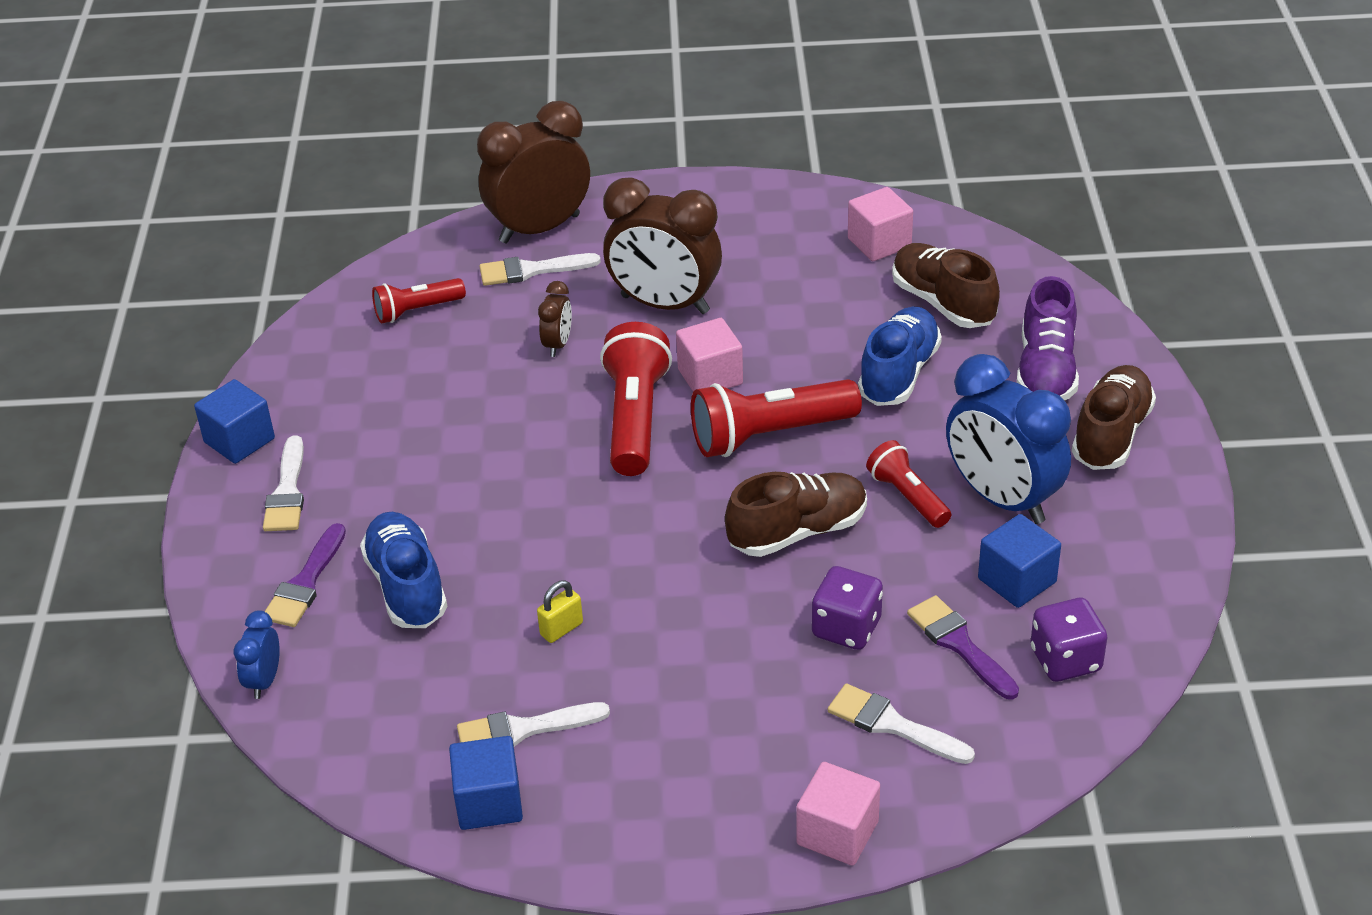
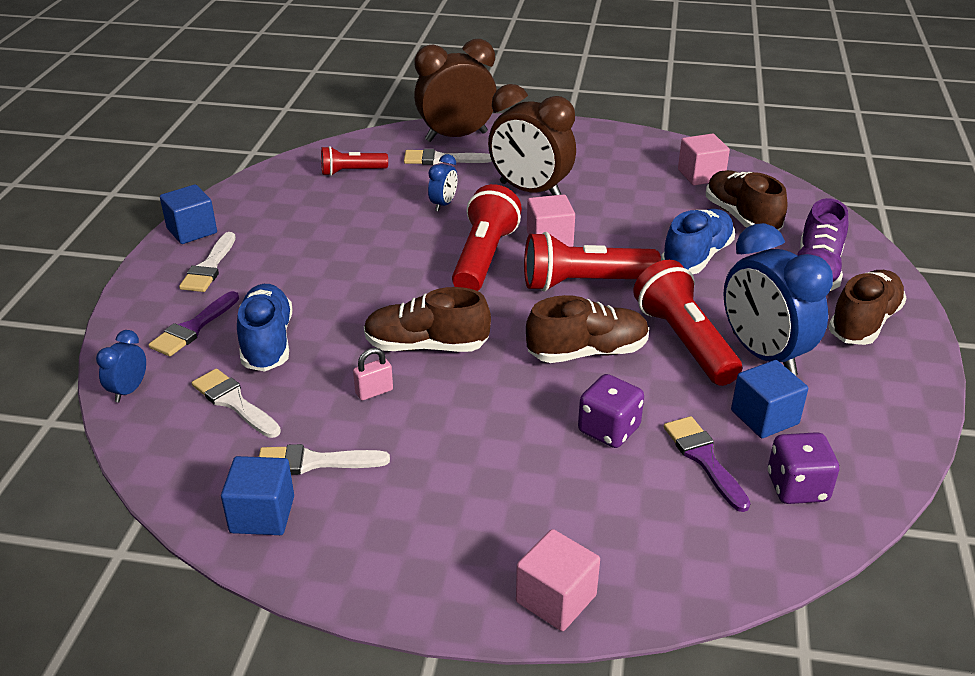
camera: 10 degrees right, 5 degrees down
(558, 344) = (443, 204): brown clock -> blue clock
(561, 629) = (374, 392): yellow padlock -> pink padlock
(603, 557) = (426, 346): none -> brown shoe
(892, 725) = (629, 514): white brush -> white brush (234, 402)
(907, 497) = (684, 341): red flashlight -> red flashlight, size x1.70

